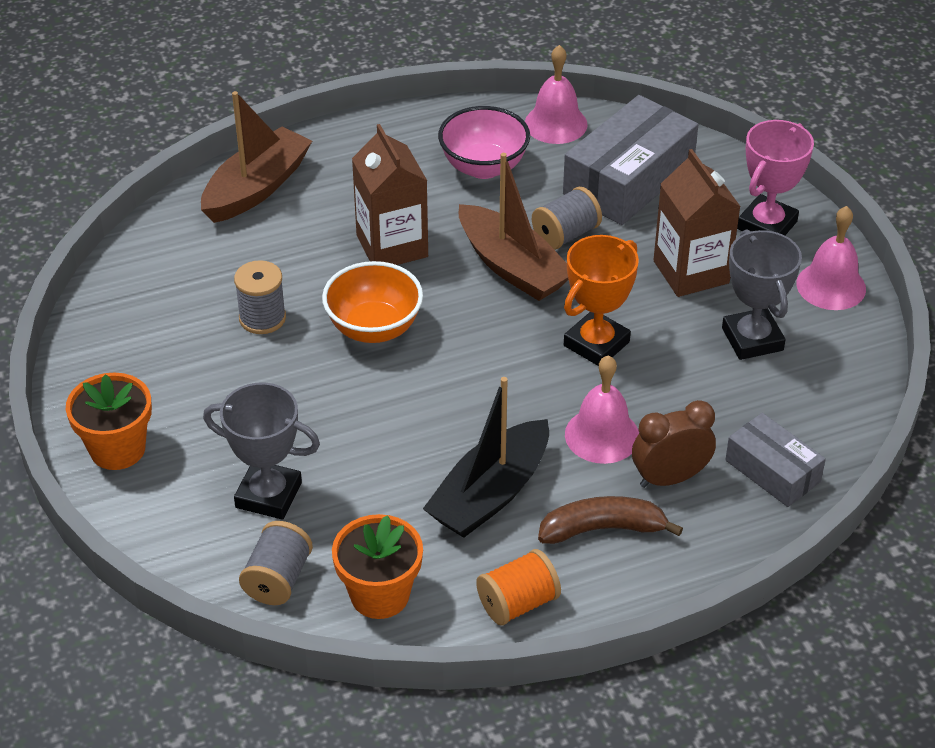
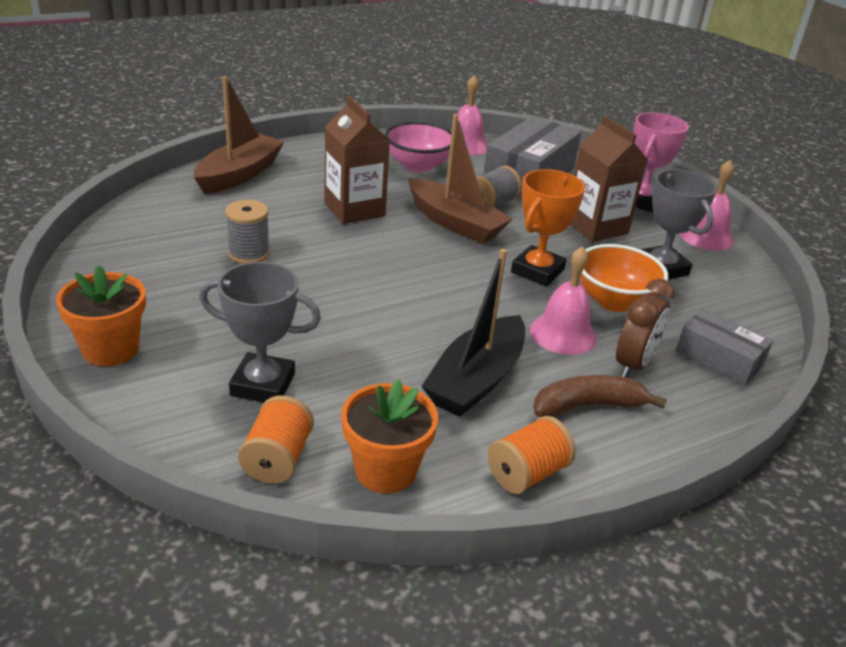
camera: 10 degrees left, 10 degrees down
(278, 579) = (277, 459): grey spool -> orange spool
(374, 328) = (347, 260): orange bowl -> orange bowl (614, 301)
(670, 478) = (633, 365): brown clock -> brown clock turned 150 degrees clockwise

